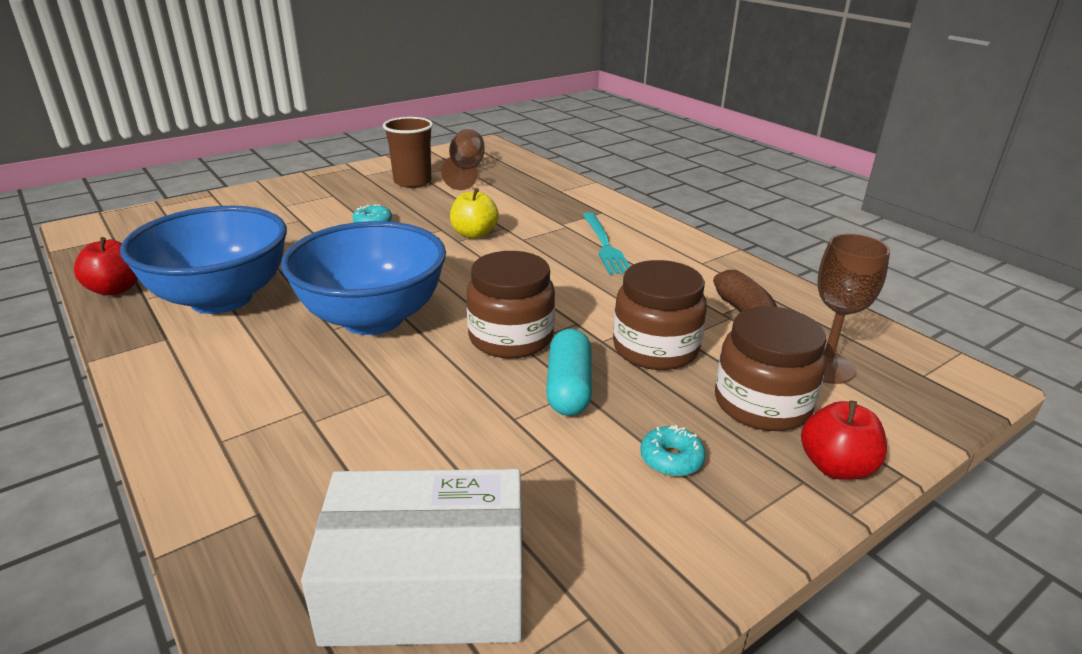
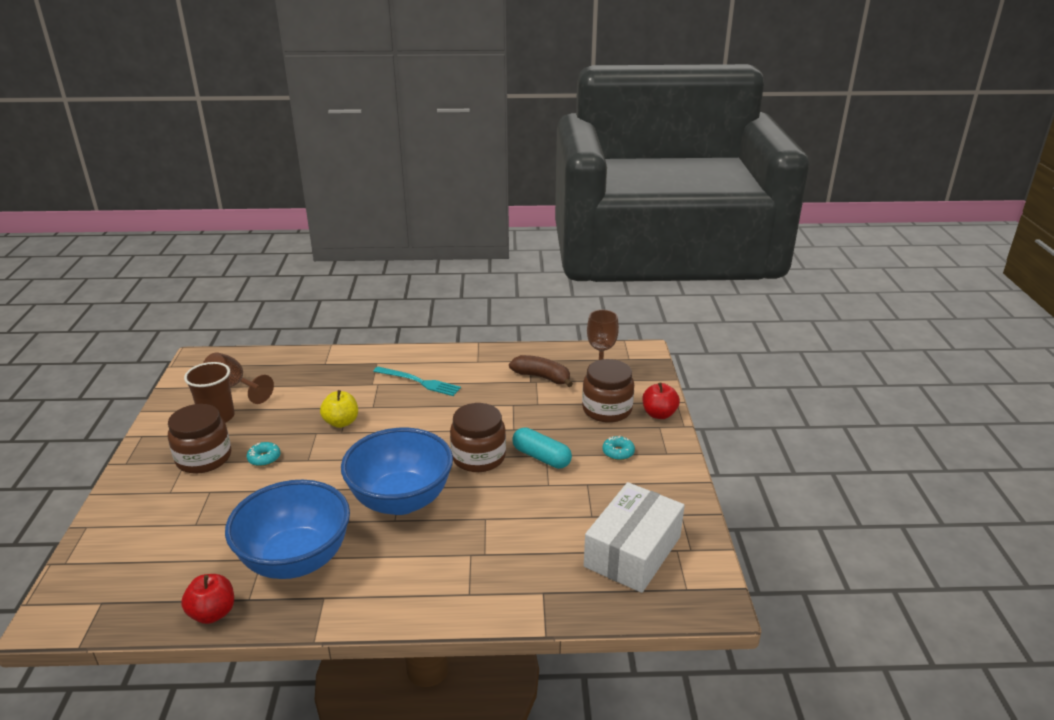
camera: 55 degrees left, 0 degrees up
(655, 348) = (537, 416): brown jar -> brown jar (204, 458)

